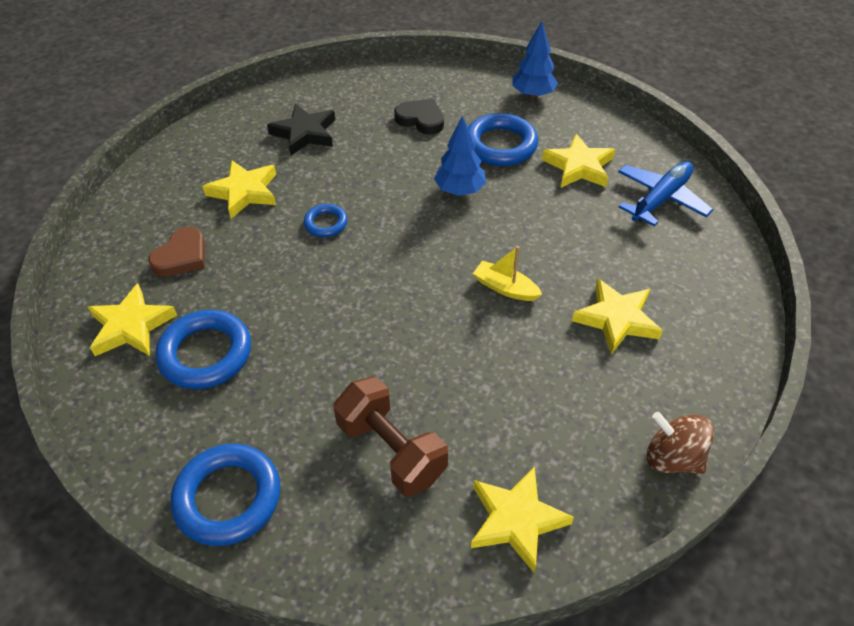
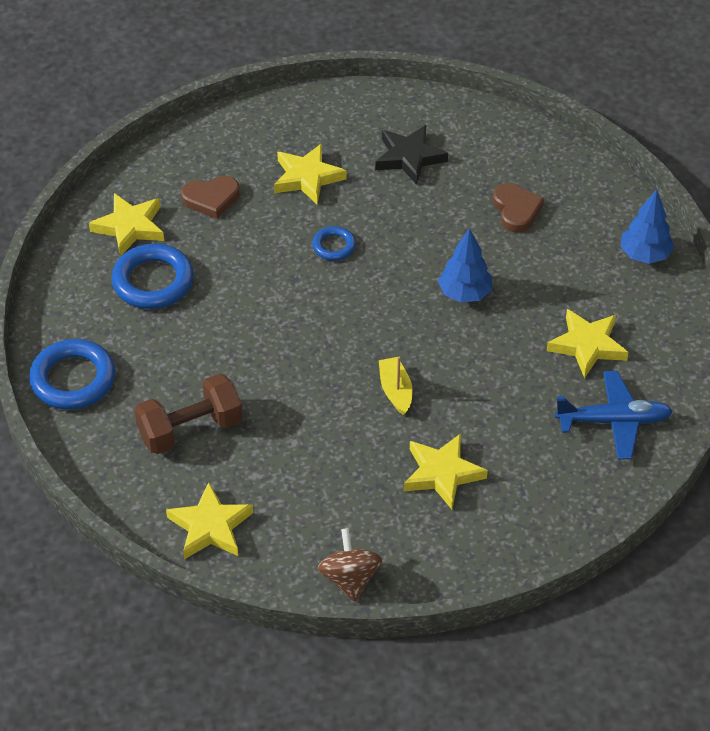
camera: 45 degrees right, 0 degrees up
(391, 450) = (190, 429): brown dumbbell -> brown dumbbell turned 60 degrees clockwise
(421, 119) = (516, 210): black heart -> brown heart
(500, 145) = (549, 280): blue ring -> none

